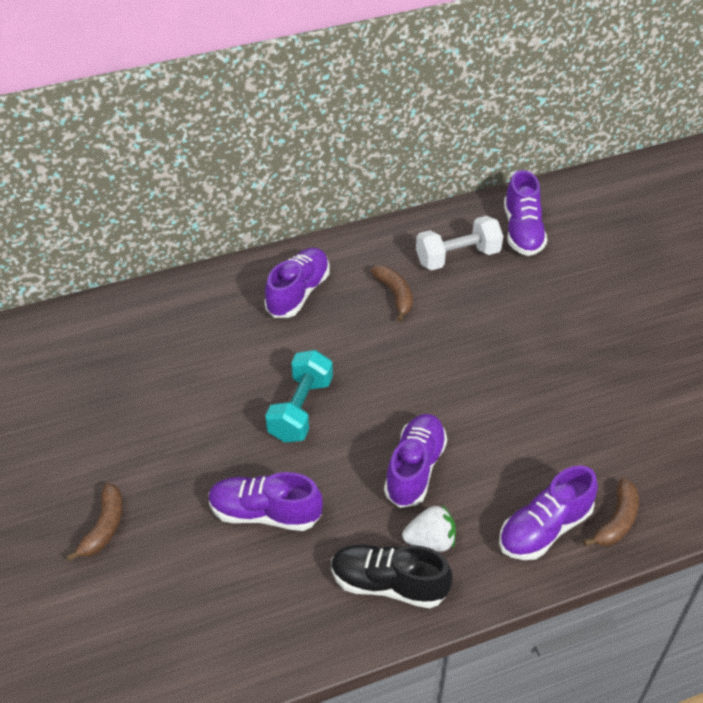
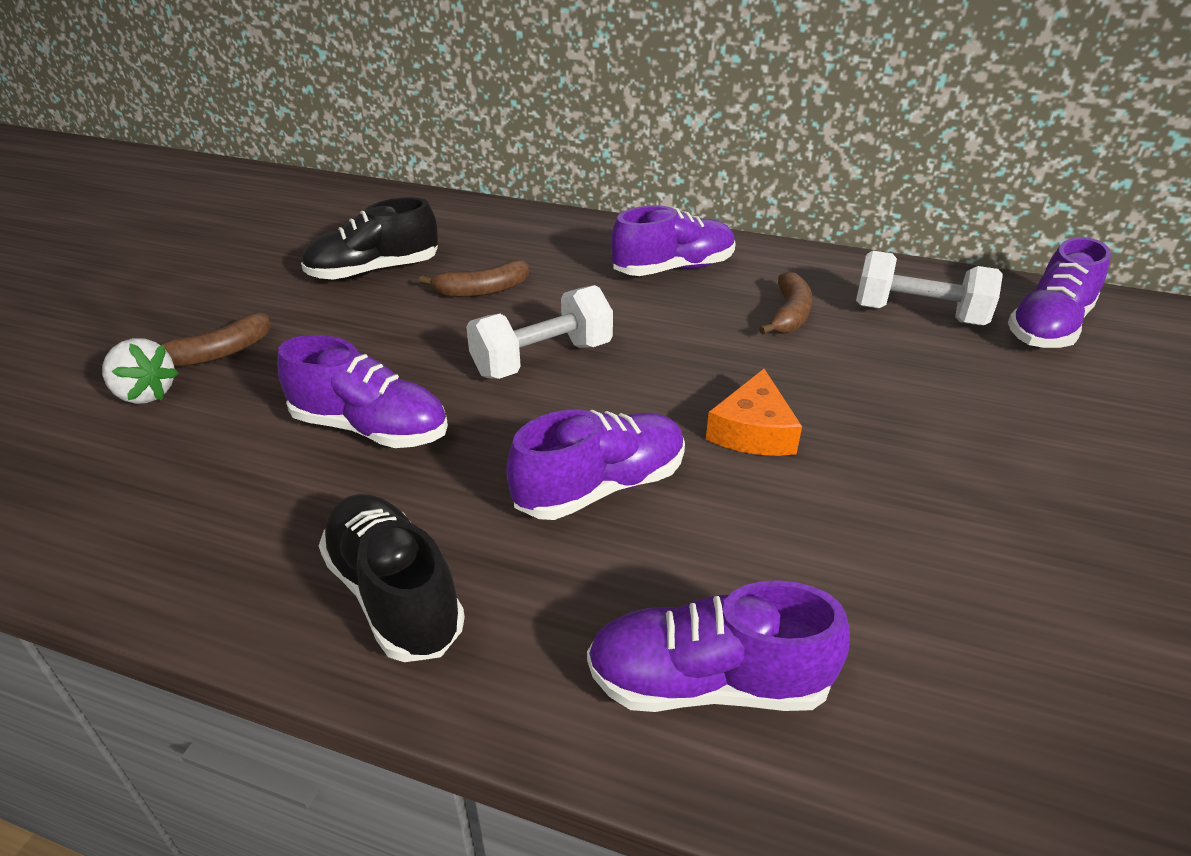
camera: 40 degrees right, 10 degrees down
(113, 405) = (374, 271): none -> black shoe
(265, 513) = (370, 428): purple shoe -> purple shoe turned 150 degrees clockwise
(300, 409) = (542, 359): turquoise dumbbell -> white dumbbell
(430, 541) = (515, 581): white strawberry -> white strawberry (145, 394)
(449, 390) = (753, 431): none -> orange cheese
(616, 521) = (860, 763): brown banana -> brown banana (482, 290)

